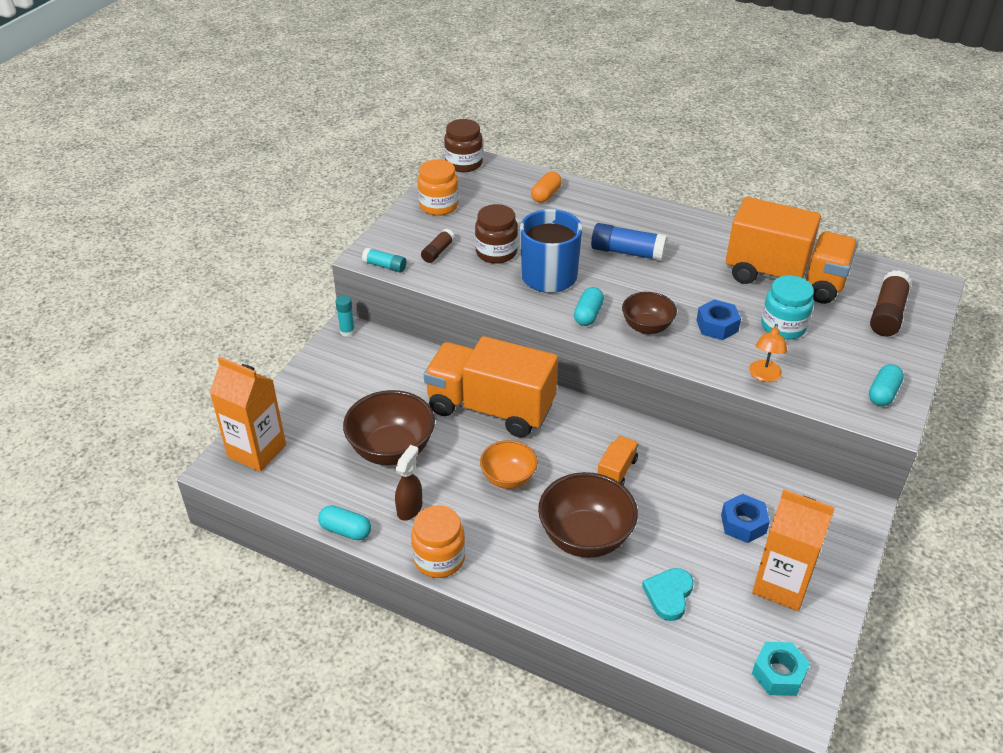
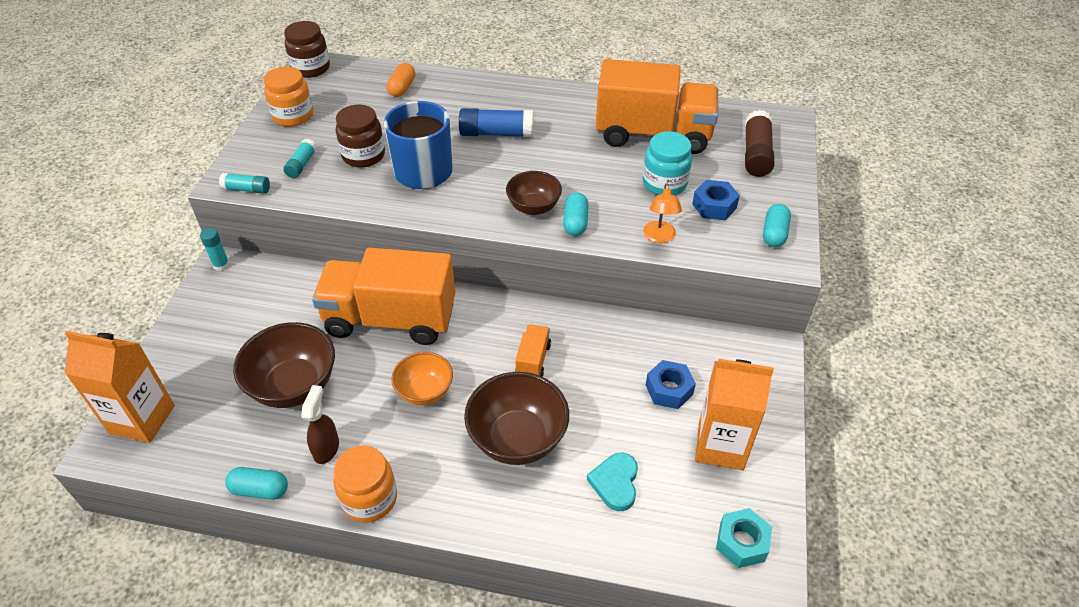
camera: 15 degrees left, 5 degrees up
(438, 252) = (301, 164): brown glue stick -> turquoise glue stick
(588, 315) = (472, 205): turquoise capsule -> turquoise capsule (575, 222)
(717, 326) = (601, 194): blue nut -> blue nut (714, 206)

